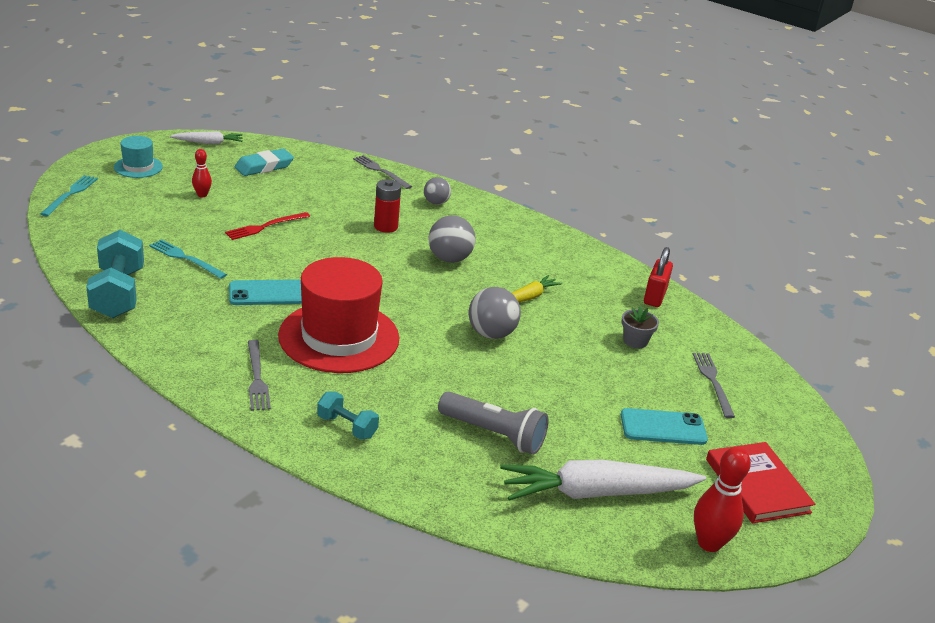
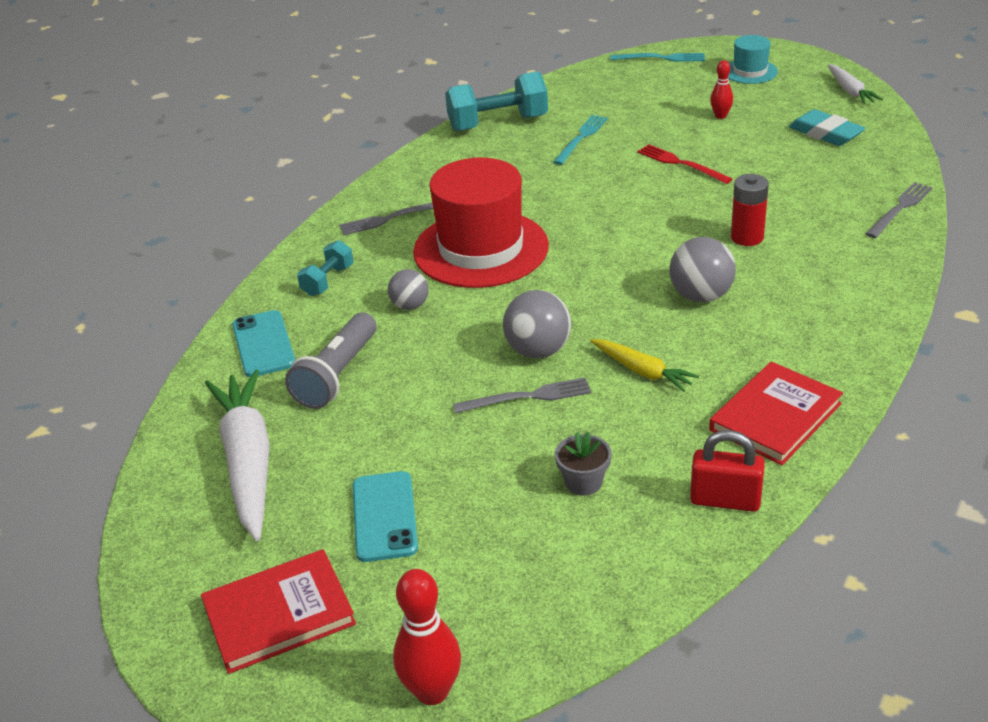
camera: 90 degrees right, 5 degrees up
(267, 293) = (542, 193): turquoise phone -> turquoise phone (263, 344)
(436, 203) = (849, 264): grey ball -> grey ball (410, 306)
(584, 264) = (775, 417): none -> red book
(709, 543) = (168, 562): red bowling pin -> red bowling pin (432, 691)
(713, 382) = (510, 570): grey fork -> grey fork (527, 397)

